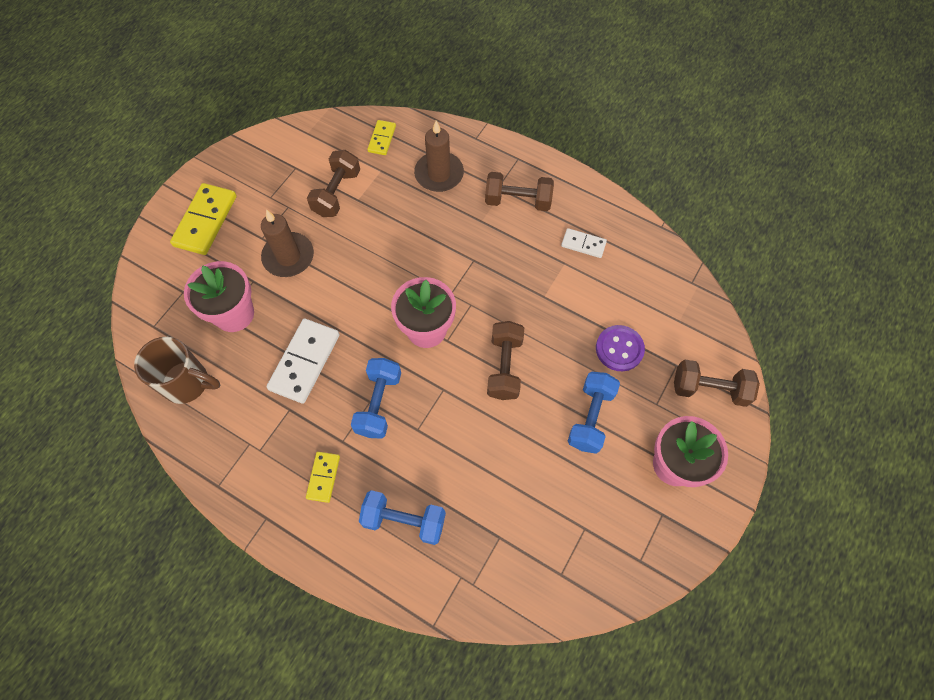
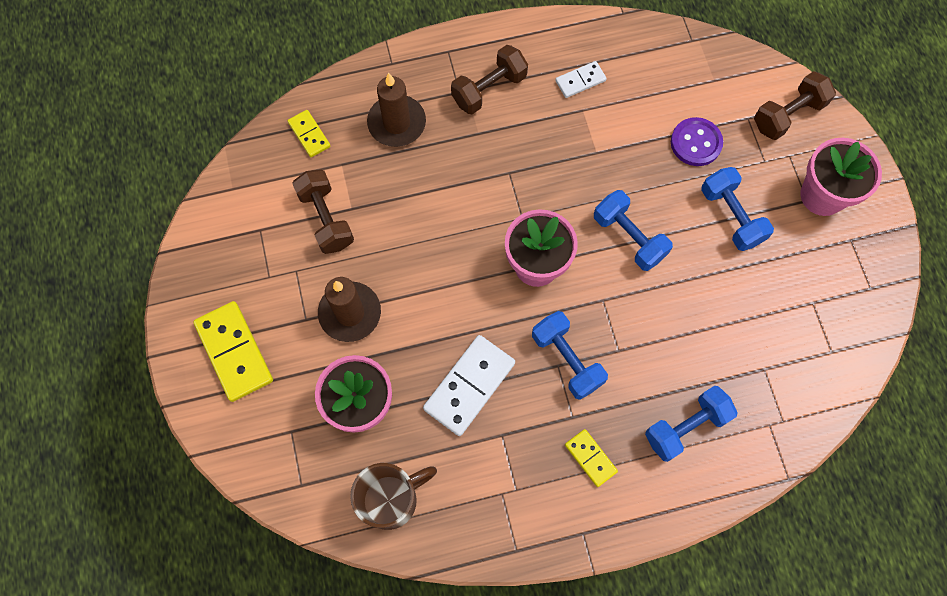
camera: 45 degrees left, 5 degrees up
(304, 362) = (469, 386): white domino -> white domino turned 60 degrees clockwise
(504, 367) = (629, 237): brown dumbbell -> blue dumbbell

